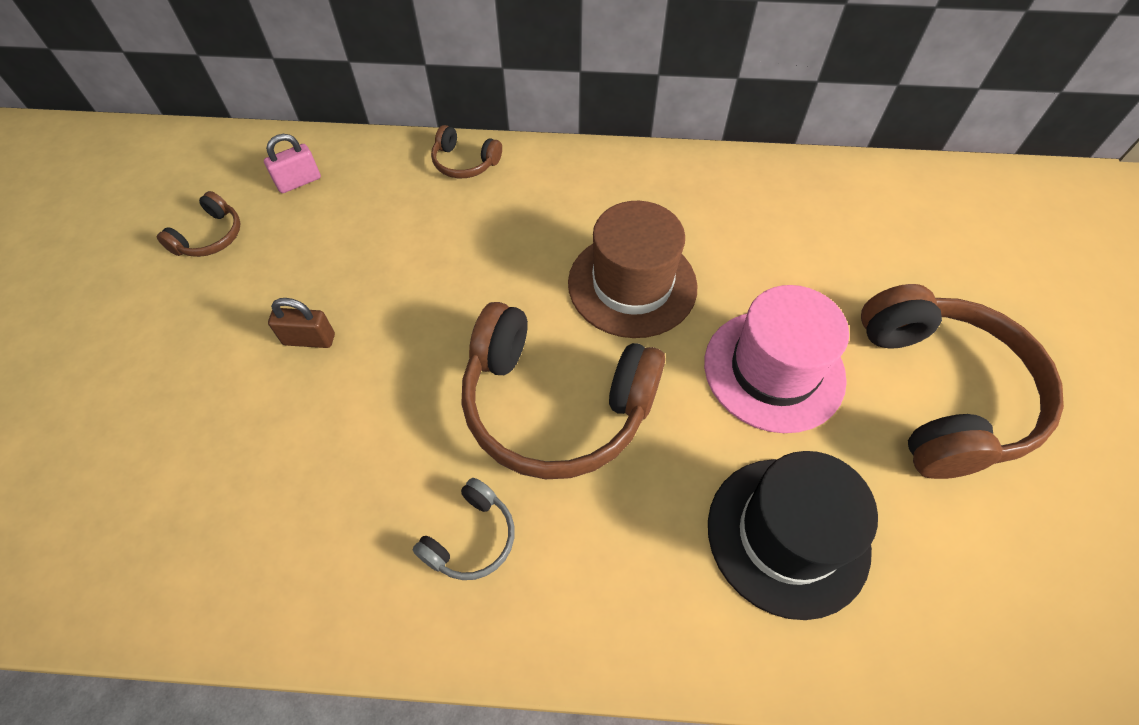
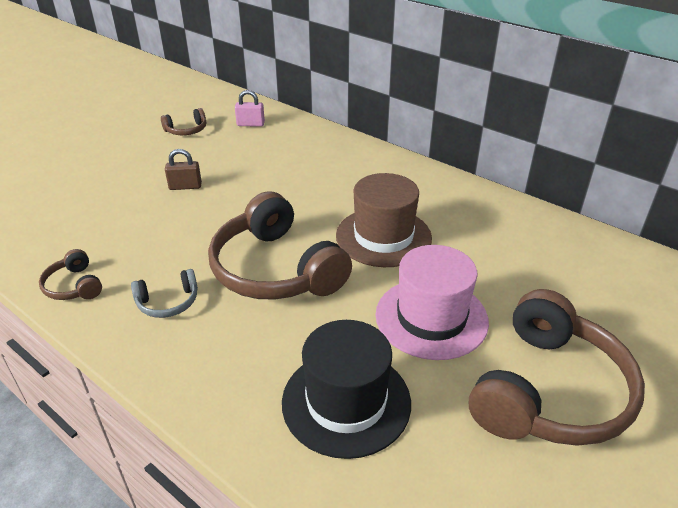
camera: 35 degrees right, 20 degrees down
(309, 339) = (185, 186): brown padlock -> brown padlock turned 45 degrees counterclockwise
(465, 162) = (345, 146): brown headphones -> brown headphones (74, 286)

